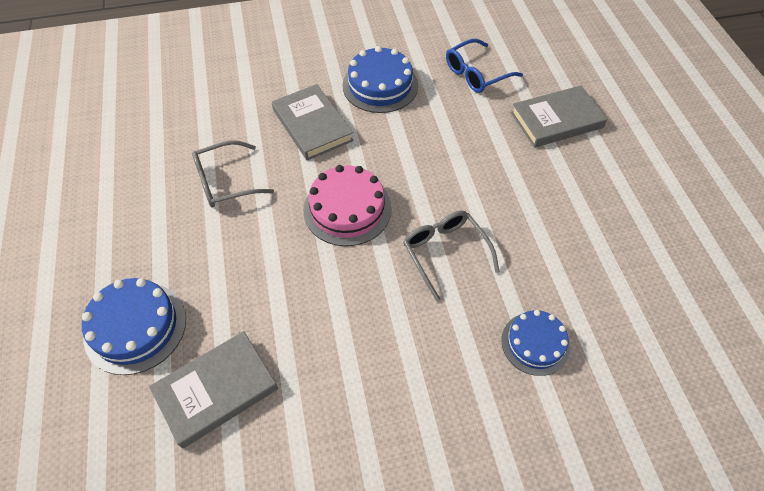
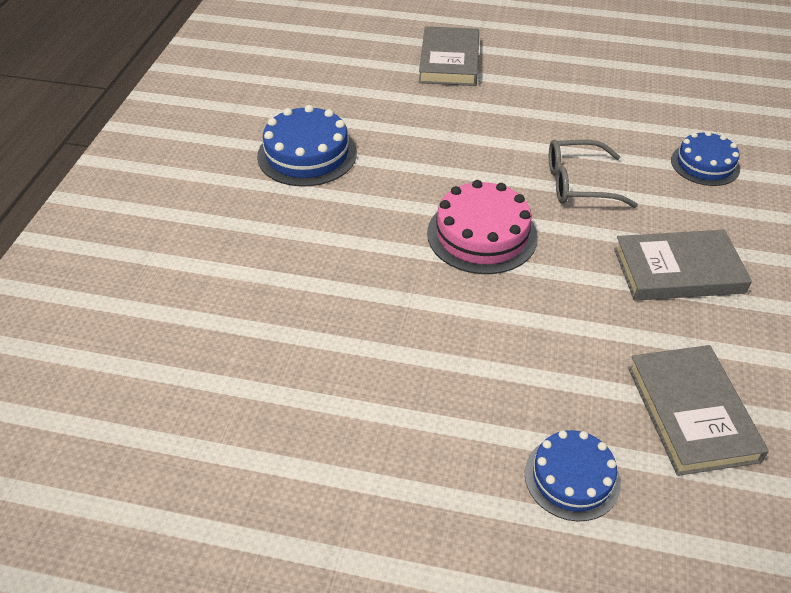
camera: 65 degrees left, 10 degrees down
(135, 327) = (572, 477): blue cake -> blue cake, size x0.67
(225, 182) = (373, 330): grey glasses -> none
(312, 125) = (330, 226): grey book -> grey book (678, 270)
(476, 74) = (346, 85): blue glasses -> none

